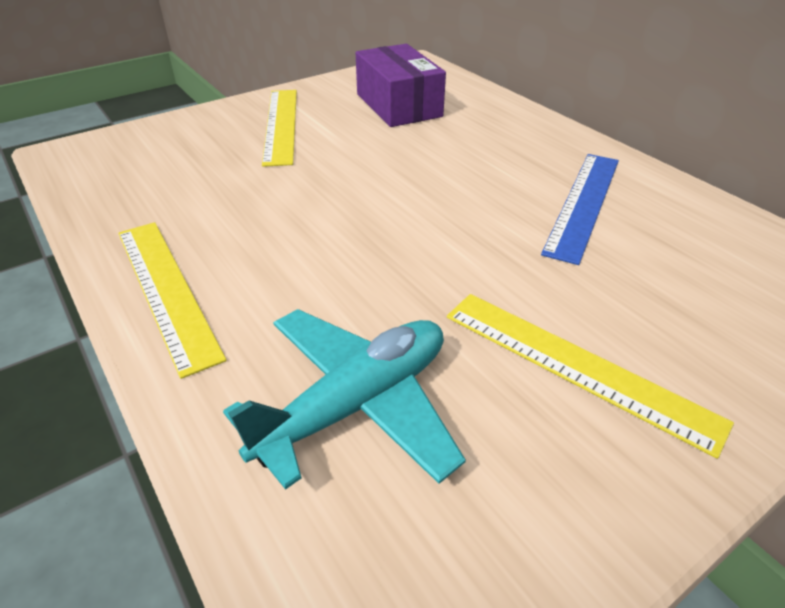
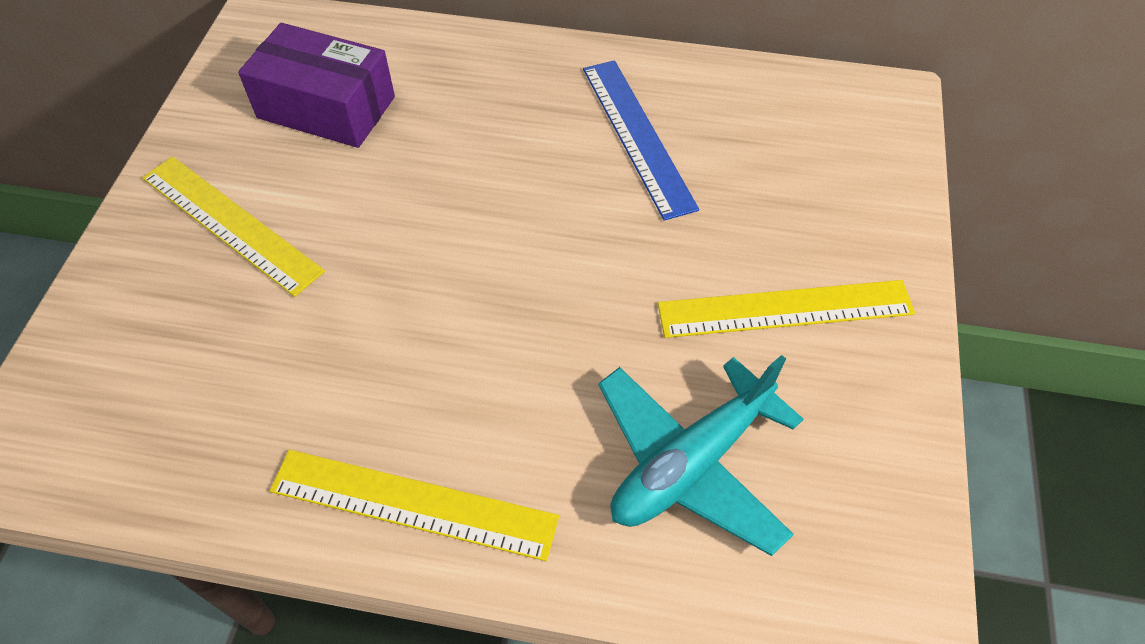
camera: 45 degrees left, 15 degrees up
(356, 404) = (691, 463): turquoise plane -> turquoise plane turned 135 degrees counterclockwise

